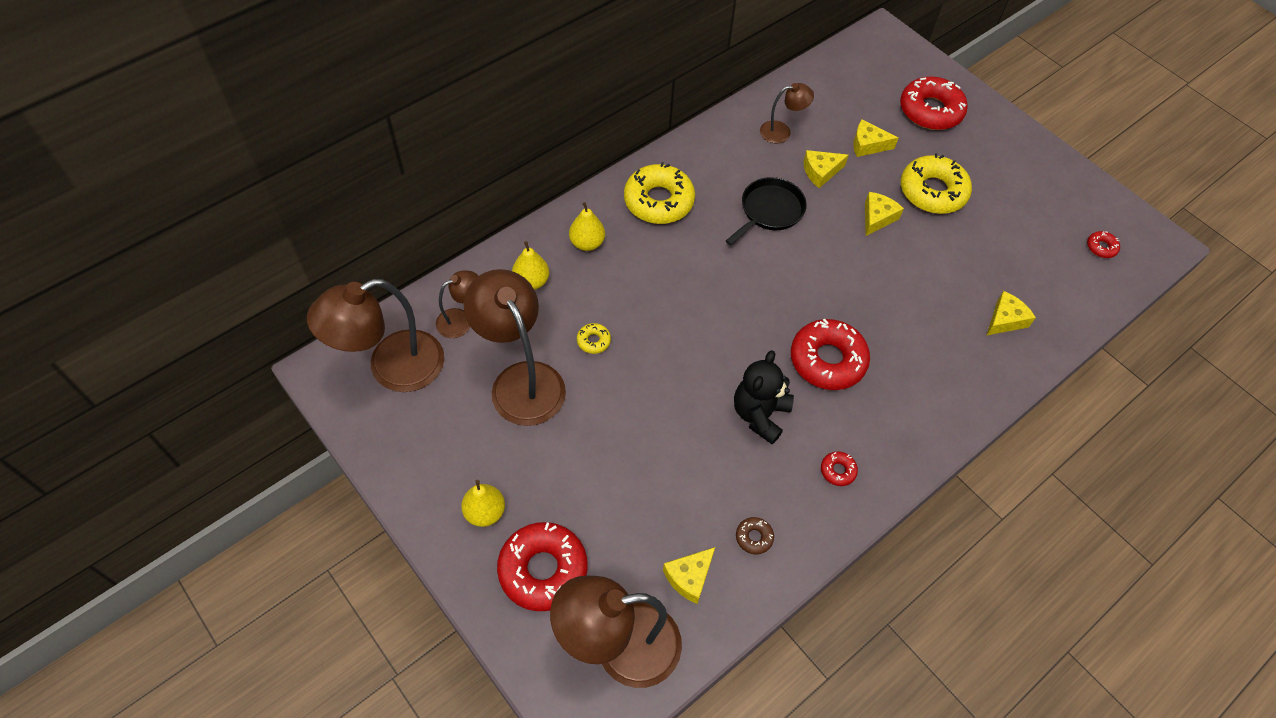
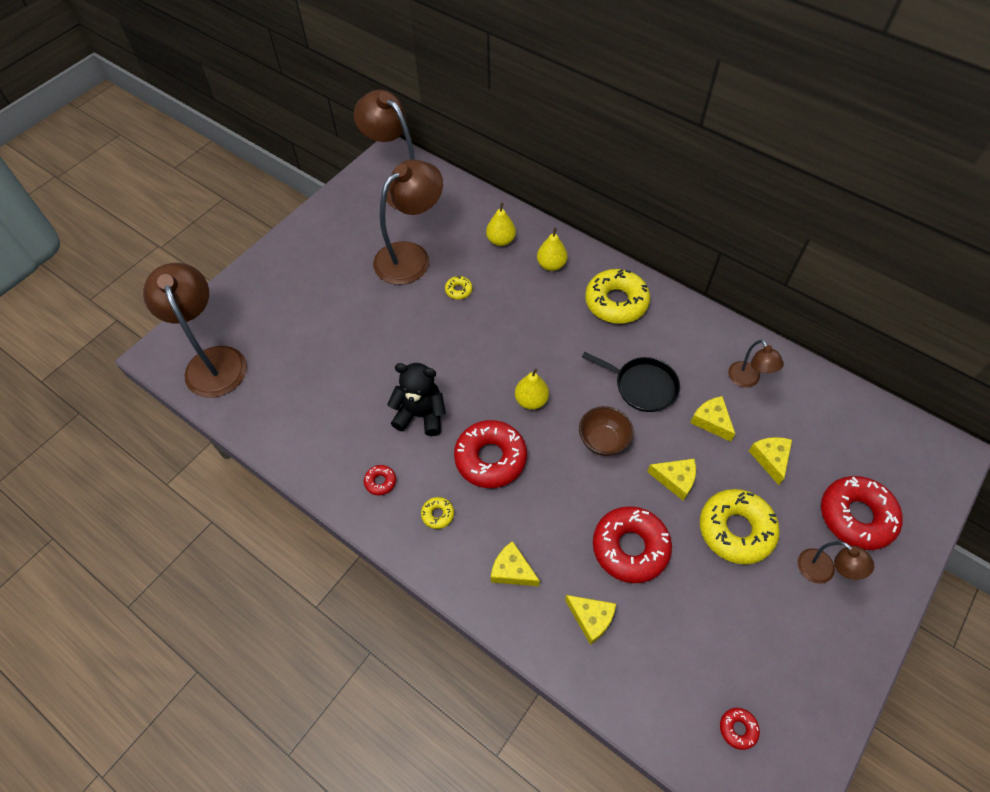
camera: 80 degrees right, 0 degrees up
(461, 320) = (452, 210): brown lamp -> brown lamp (822, 572)
(485, 512) = (302, 263): yellow pear -> yellow pear (531, 400)
(543, 570) = (264, 305): red donut -> red donut (630, 547)
(689, 577) = (270, 392): yellow cheese -> yellow cheese (512, 570)
(754, 537) = (309, 429): brown donut -> none
(825, 260) = (603, 441): none -> brown bowl
(885, 422) = (437, 514): none -> yellow donut

